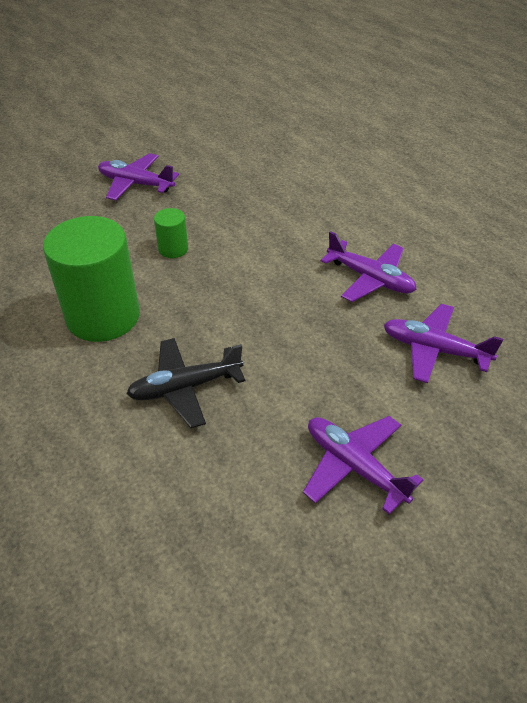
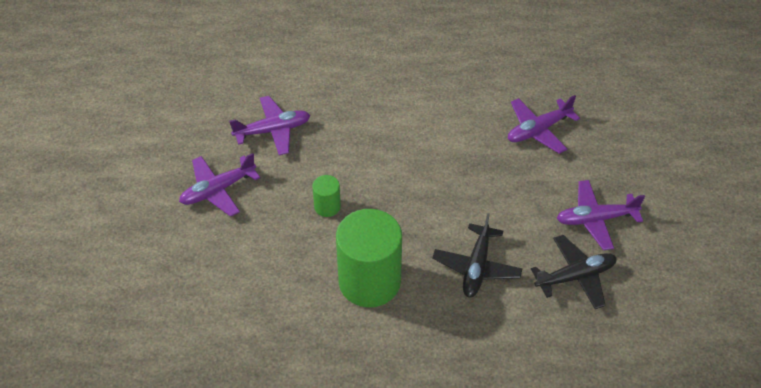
camera: 55 degrees left, 5 degrees up
(244, 487) = (575, 276): none -> black plane
(370, 279) = (453, 120): purple plane -> purple plane (273, 130)

